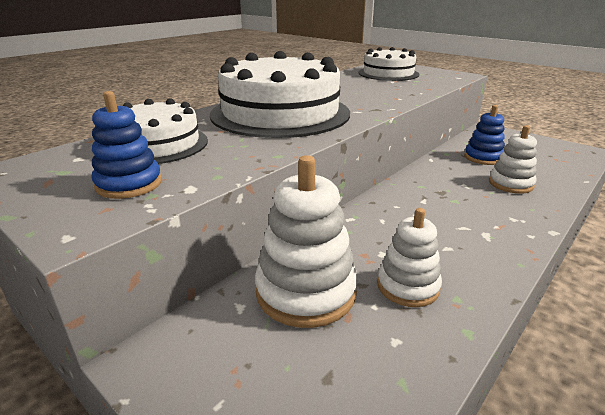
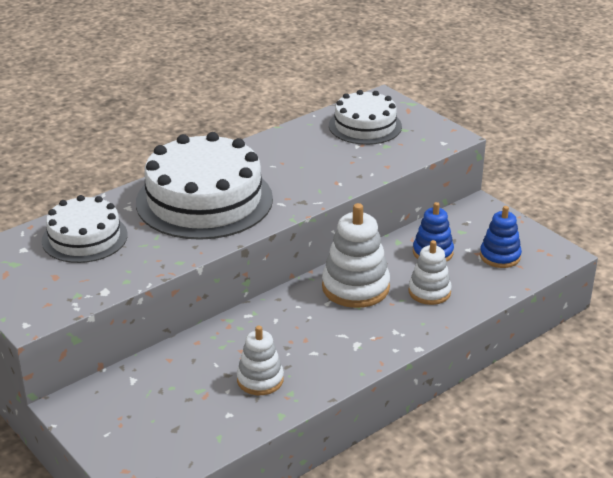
camera: 10 degrees right, 5 degrees up
(129, 184) = (62, 282): blue stacking toy -> blue stacking toy (500, 256)
(306, 292) = (183, 375): white stacking toy -> white stacking toy (355, 287)

